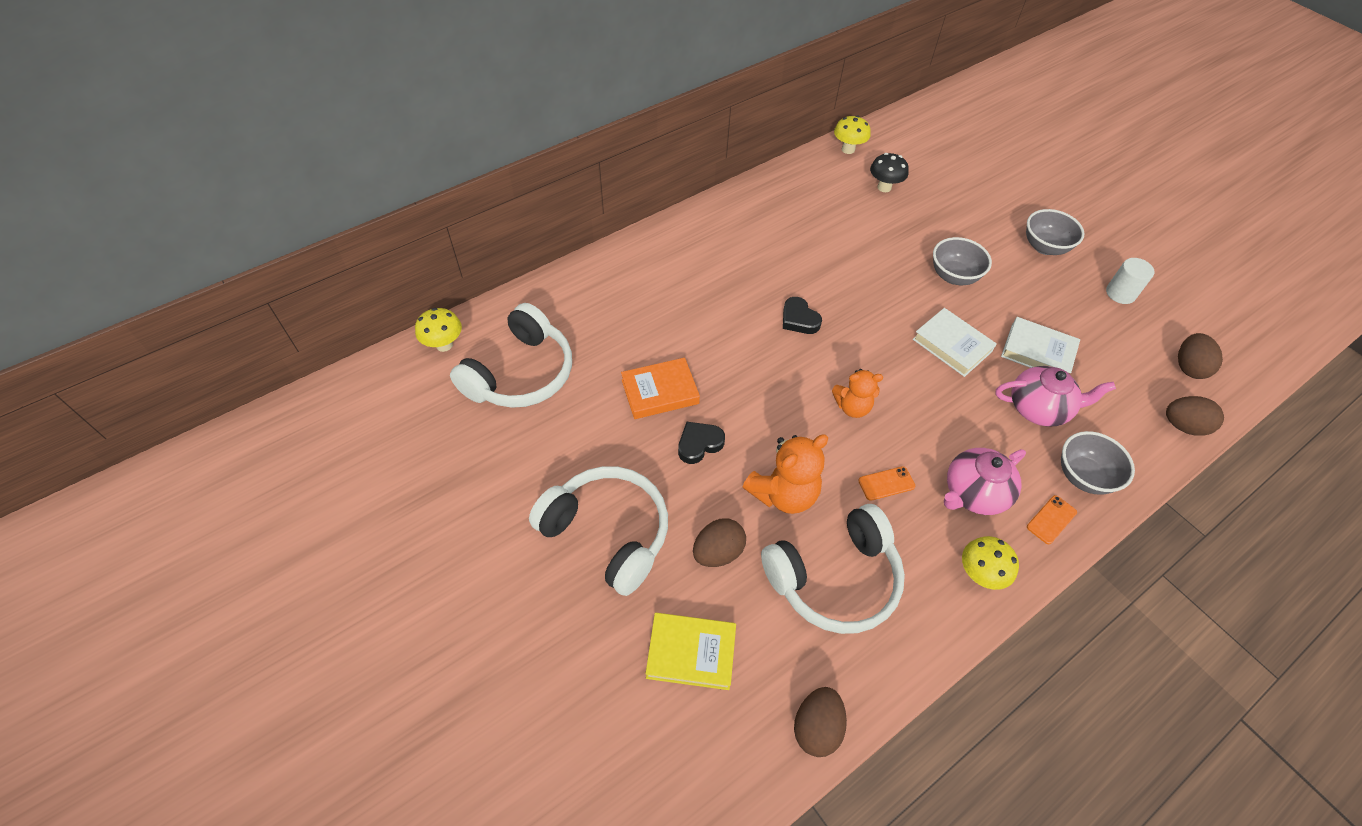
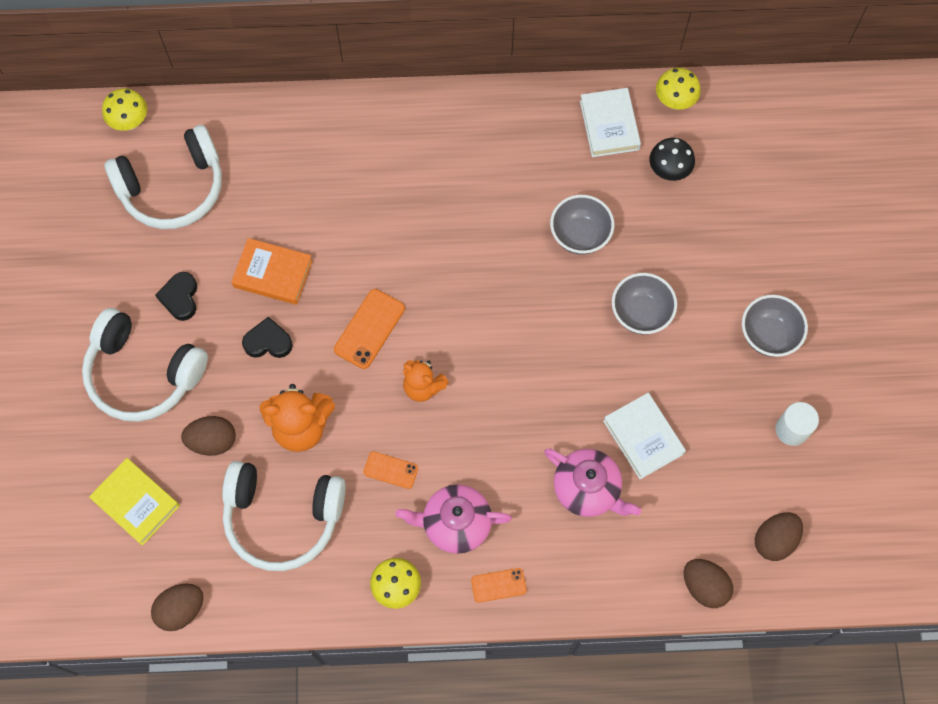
camera: 35 degrees right, 15 degrees up
(607, 533) = (143, 373): white headphones -> white headphones turned 135 degrees clockwise
(773, 389) = (369, 329): none -> orange phone
(799, 319) = (450, 273): black heart -> black heart (180, 298)
(952, 345) = (568, 382): white book -> white book (609, 125)
(1083, 476) = (564, 569): grey bowl -> grey bowl (580, 235)

